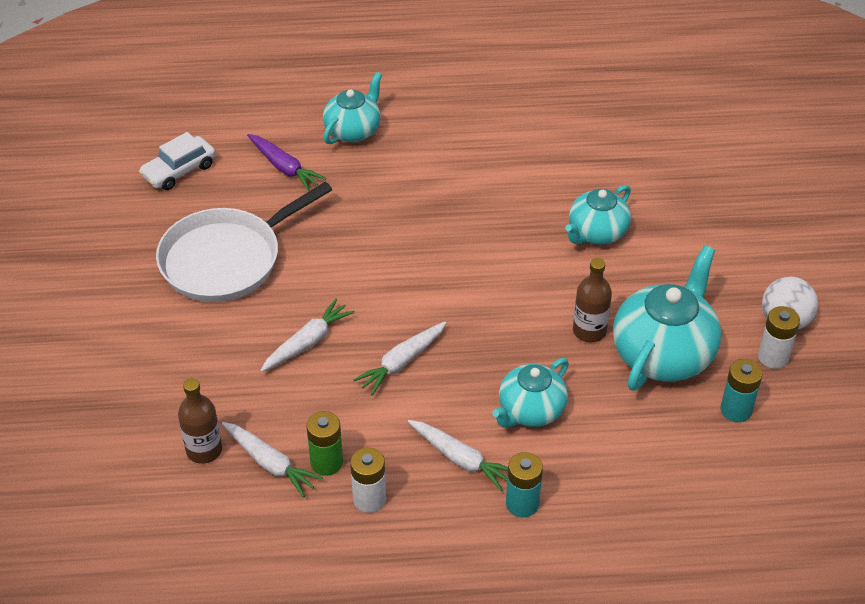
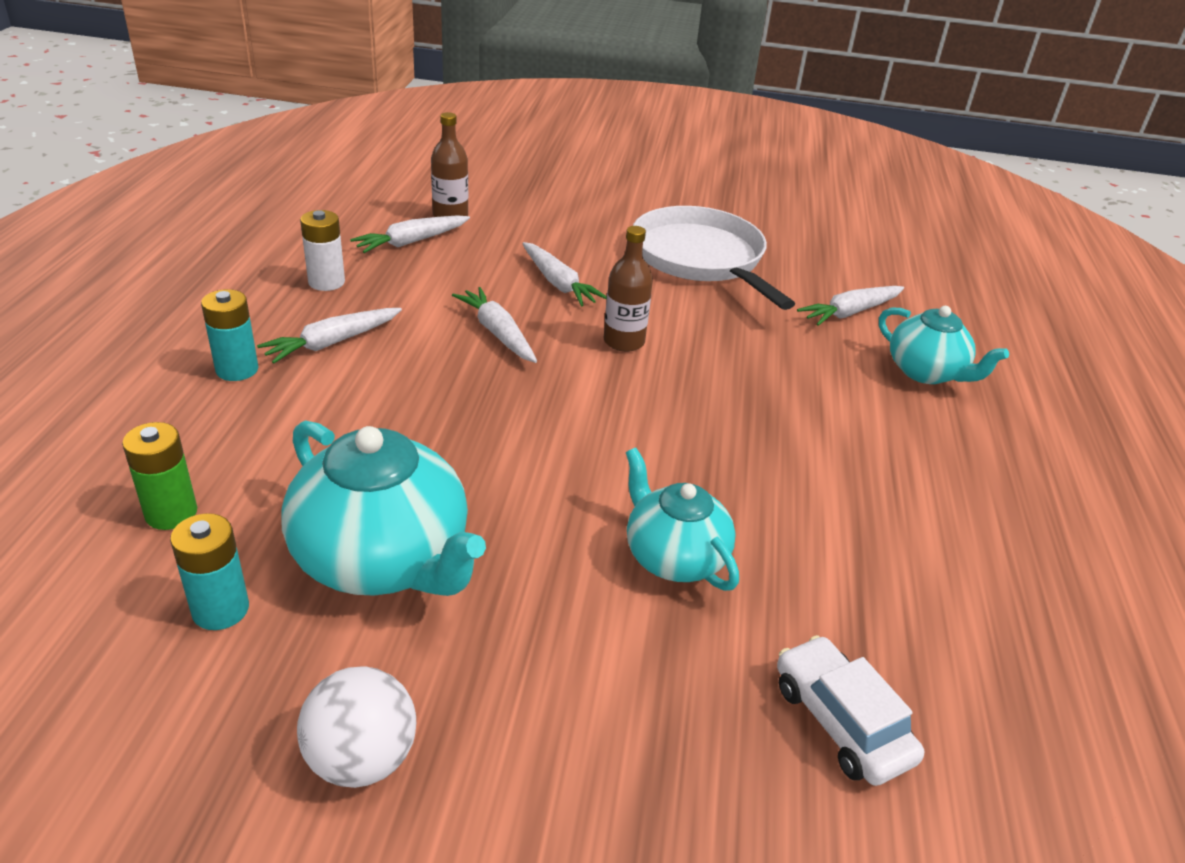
camera: 100 degrees right, 10 degrees down
(179, 170) = (848, 252): white car -> white car (840, 722)
(284, 167) = (851, 312): purple carrot -> white carrot
(326, 462) = (390, 268): green battery -> green battery (171, 513)
(530, 410) = (365, 407): turquoise teapot -> none
(589, 331) = (469, 492): brown bottle -> brown bottle (624, 341)
(773, 357) = (291, 704): white battery -> none

